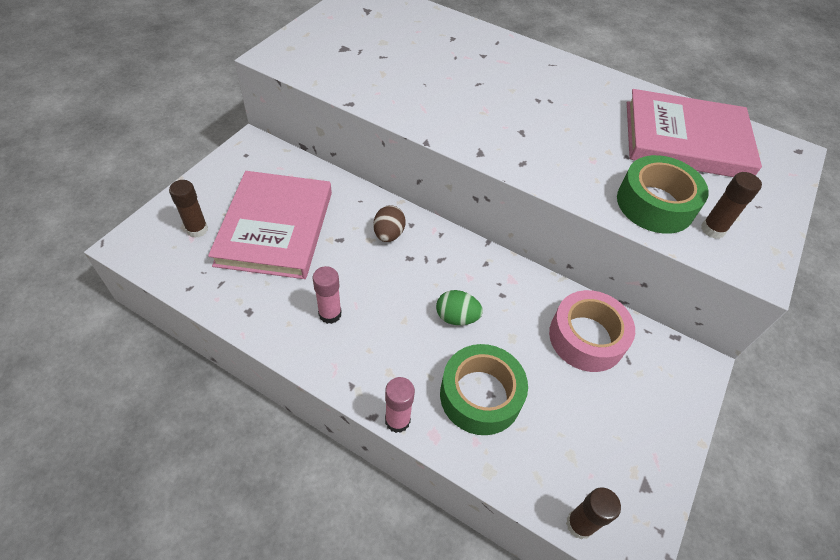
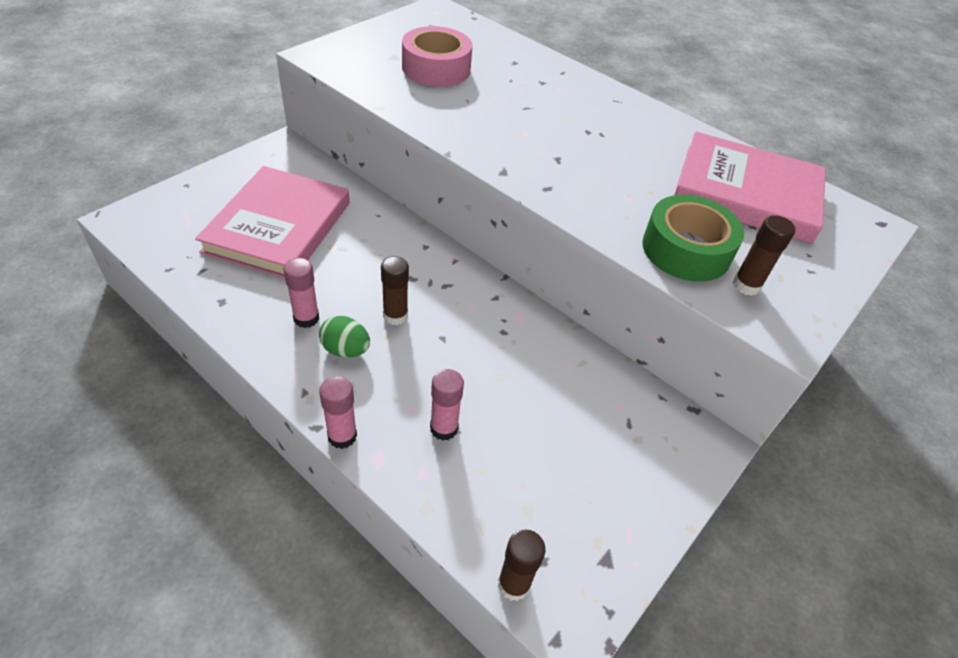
camera: 10 degrees right, 5 degrees down
(197, 229) = (197, 216): brown glue stick -> brown glue stick (395, 316)
(388, 234) = (397, 252): brown egg -> none
(456, 317) = (444, 345): green egg -> green egg (345, 350)
(480, 395) = (444, 428): green tape -> pink glue stick
(586, 338) = (586, 391): pink tape -> pink tape (436, 68)

